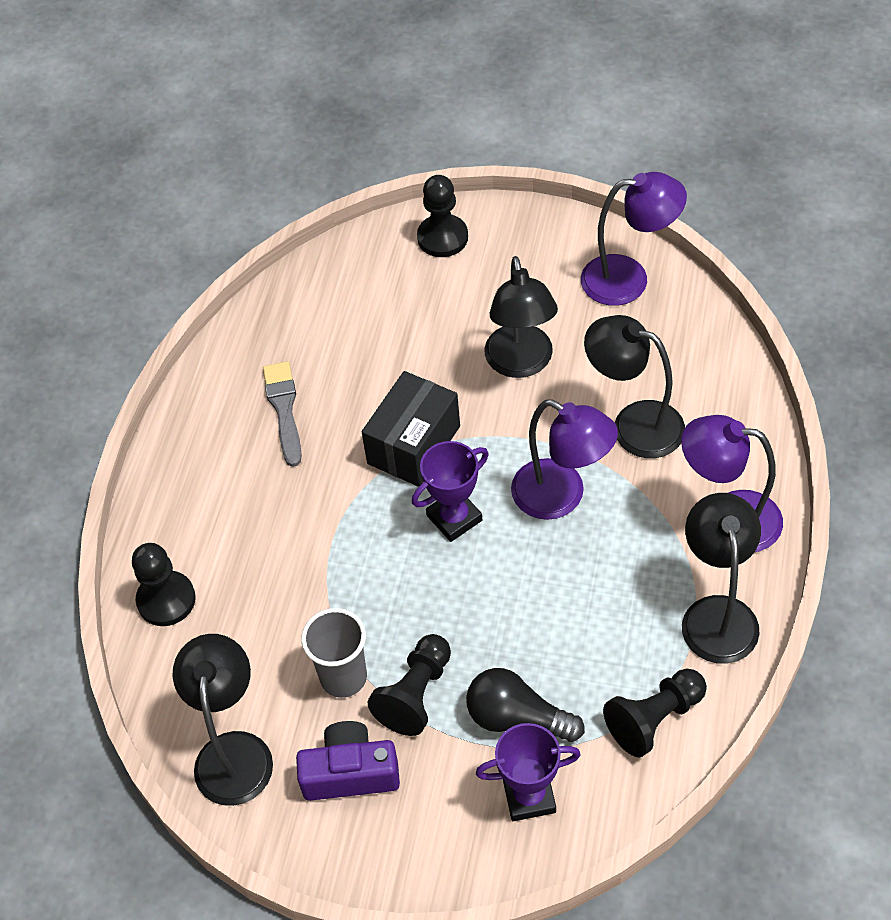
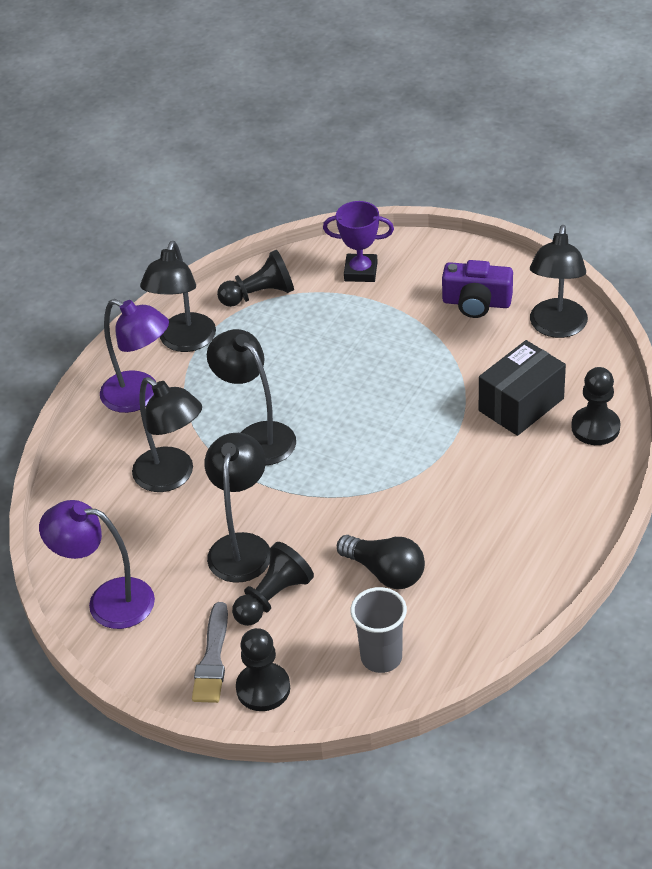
camera: 165 degrees left, 10 degrees down
(284, 409) = (467, 553): grey brush -> grey brush (212, 659)
(343, 677) = (466, 354): grey cup -> grey cup (381, 657)
(414, 445) = (361, 499): black box -> black box (521, 404)
(416, 694) = (417, 336): black pawn -> black pawn (273, 597)
(454, 518) = (348, 438): purple trophy -> none
(517, 718) = (351, 311): black light bulb -> black light bulb (385, 572)
(561, 497) = (257, 436): purple lamp -> black lamp

